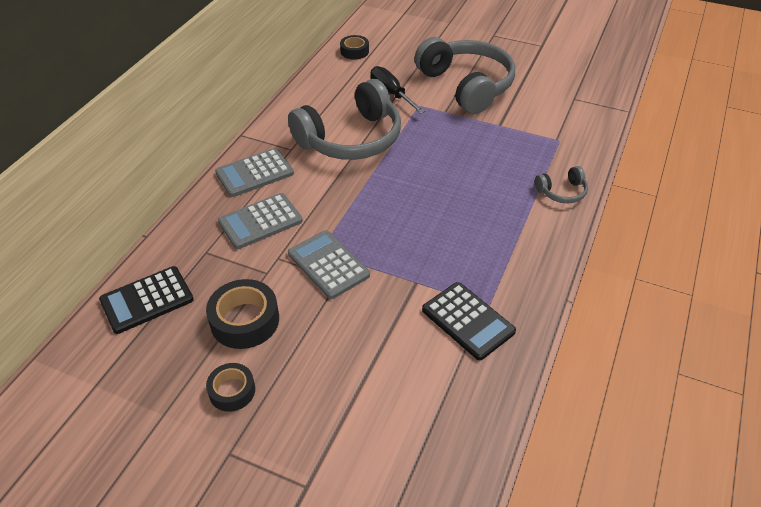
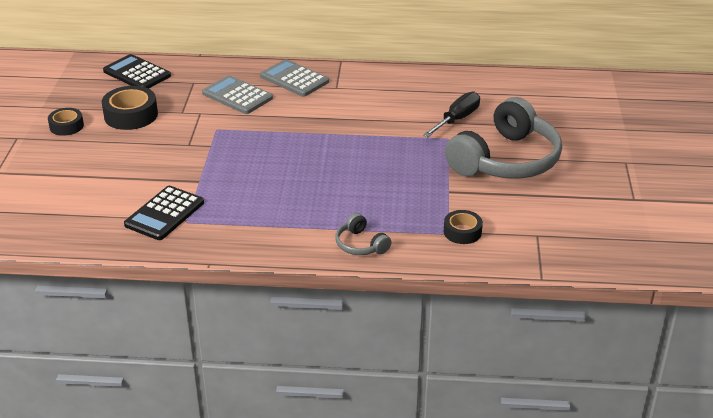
camera: 70 degrees right, 10 degrees down
(328, 264) = (202, 136): grey calculator -> none
(351, 139) = (369, 113): grey headphones -> none
(354, 51) = (515, 85): black tape -> black tape (462, 232)

